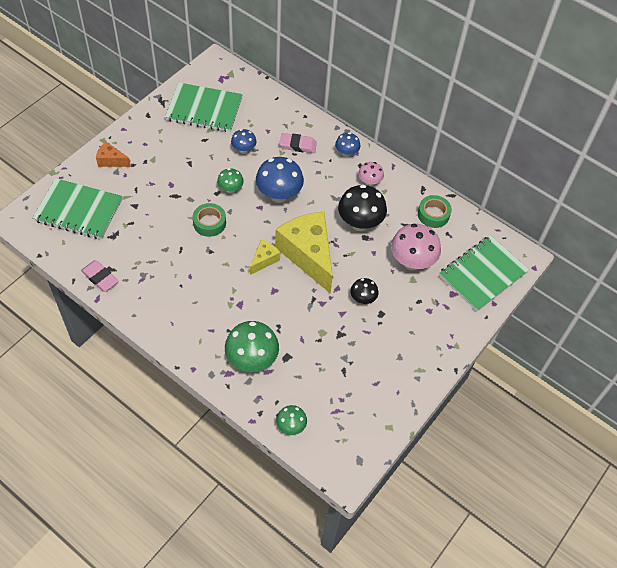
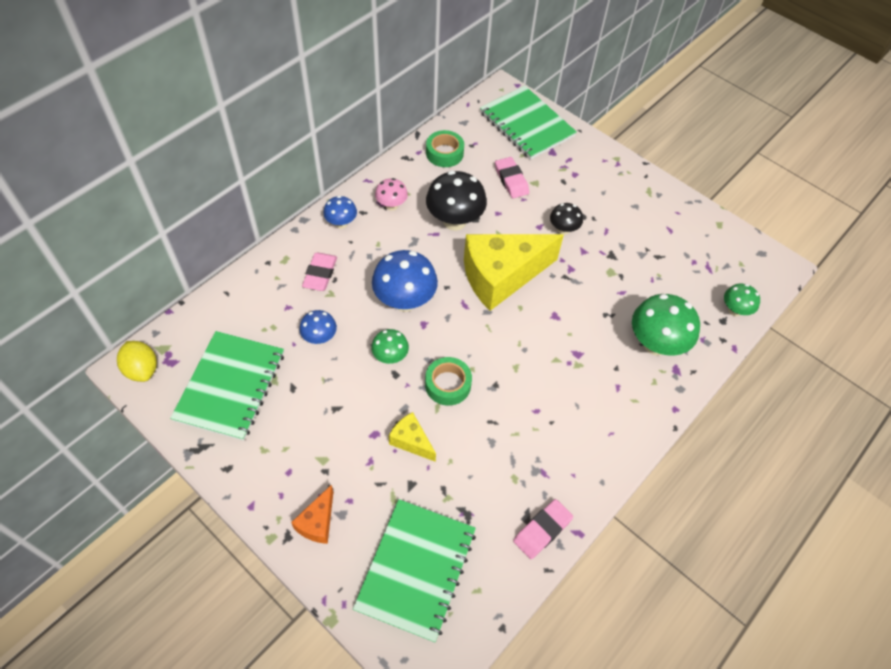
camera: 85 degrees left, 0 degrees up
(215, 67) = (142, 369): none -> yellow lemon
(264, 260) = (509, 323): yellow cheese -> yellow cheese (411, 441)
(412, 262) = (511, 180): pink mushroom -> pink eraser

